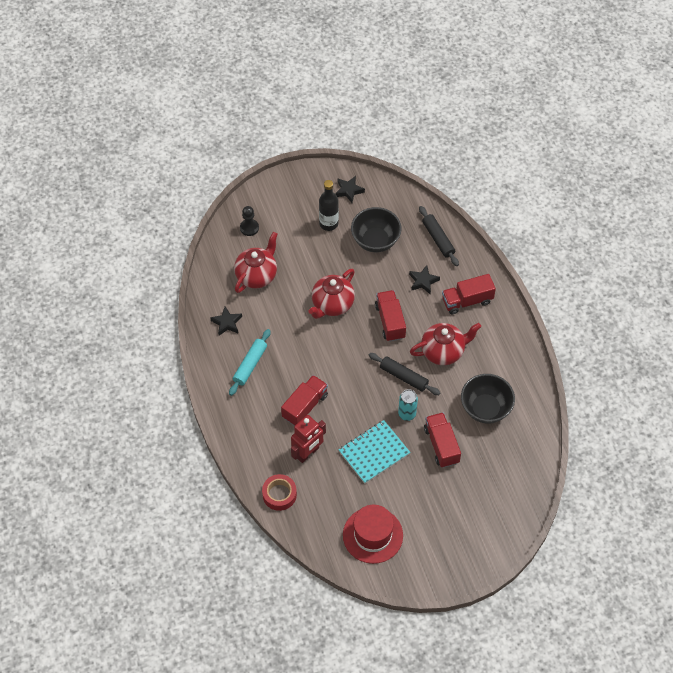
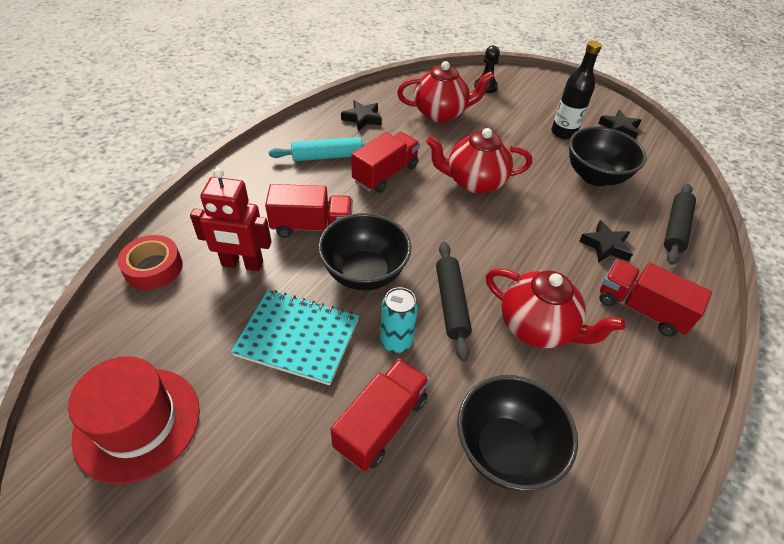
camera: 50 degrees right, 10 degrees down
(356, 401) = (364, 273): none -> black bowl
(390, 321) = (514, 244): red truck -> red truck (385, 174)

